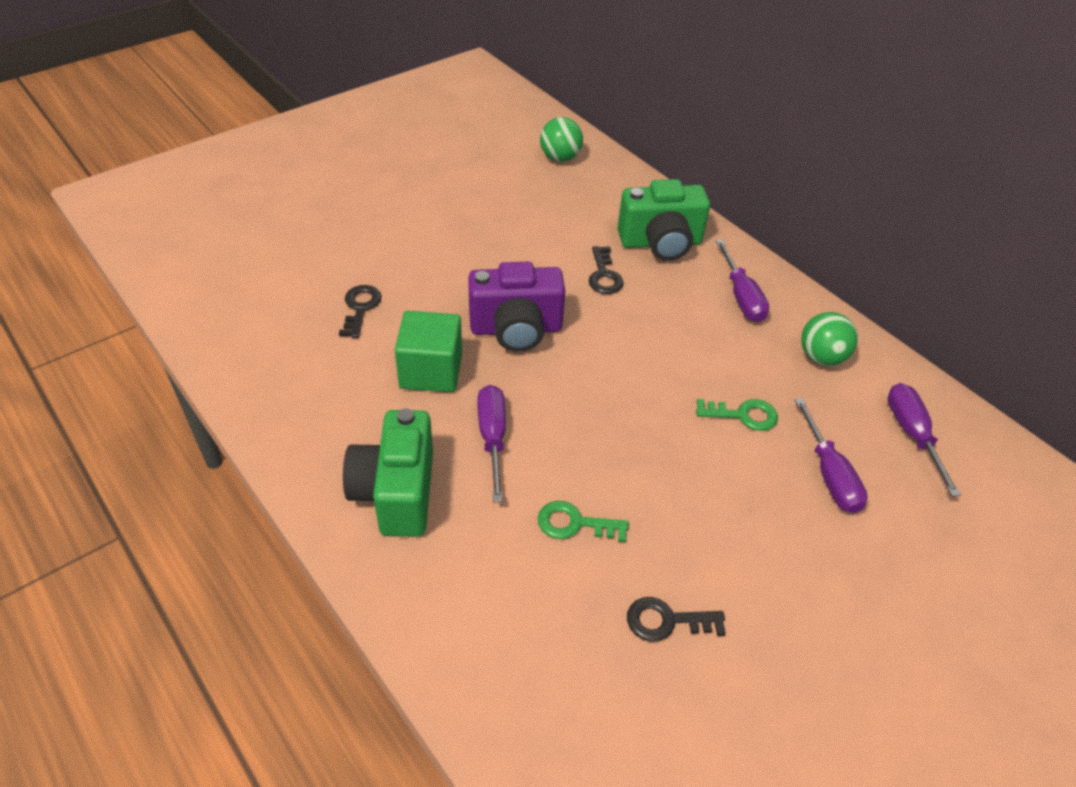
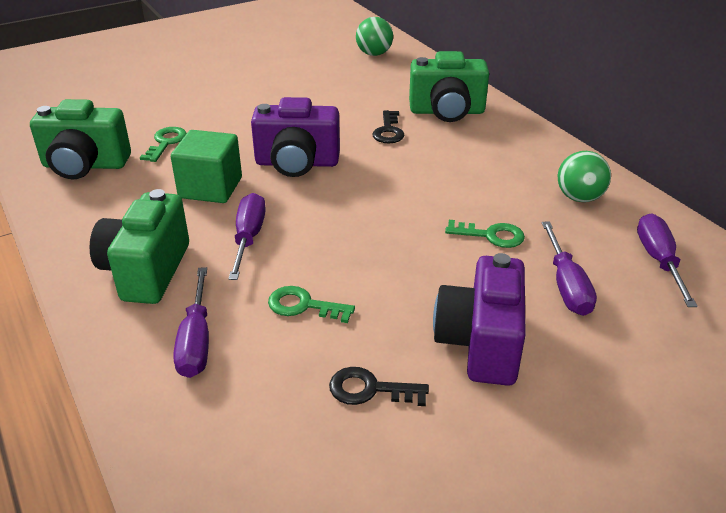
camera: 10 degrees right, 10 degrees down
(278, 348) = (85, 165): none -> green camera
(360, 308) = (166, 142): black key -> green key
(741, 297) = (512, 151): purple screwdriver -> purple screwdriver (196, 342)
(761, 554) = (480, 343): none -> purple camera

